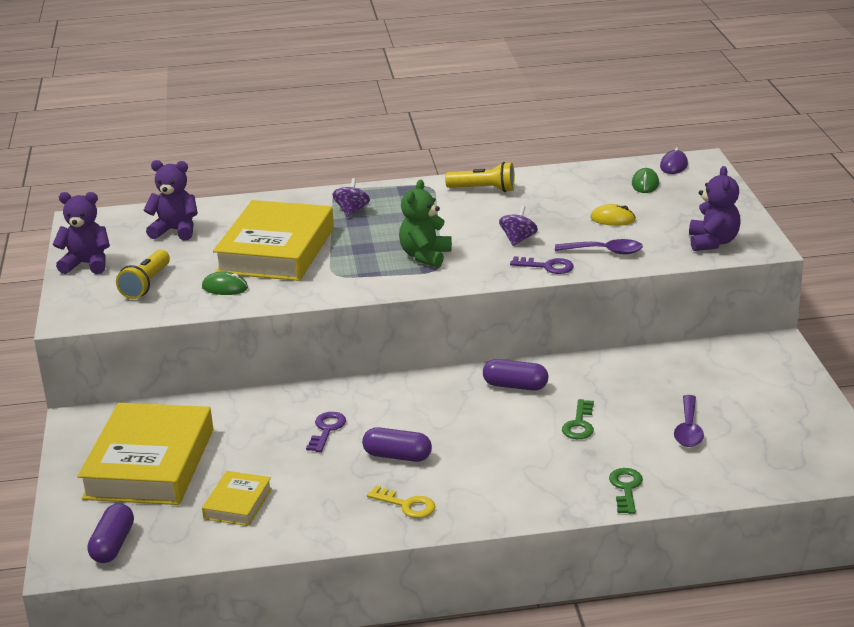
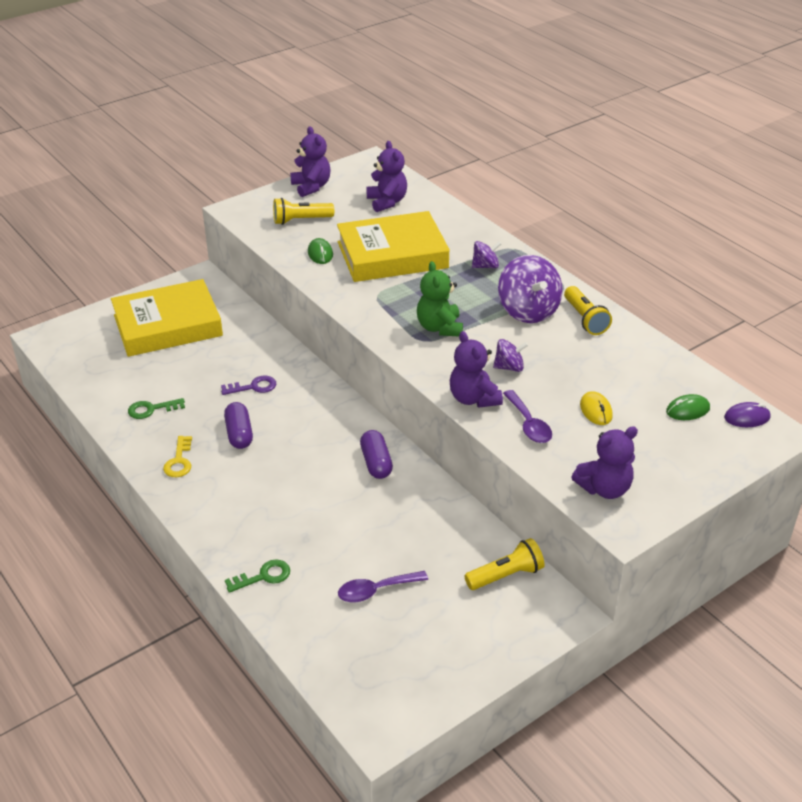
camera: 60 degrees right, 10 degrees up
(113, 545) = (72, 347): purple capsule -> none
(238, 503) = (142, 381): yellow book -> none
(425, 256) = (439, 328): green teddy bear -> green teddy bear turned 90 degrees counterclockwise
(444, 210) = (528, 311): none -> purple spinning top
(547, 266) = (473, 398): purple key -> purple teddy bear
(579, 424) = (342, 519): green key -> green key (151, 409)
(714, 359) = (506, 575): none -> yellow flashlight

